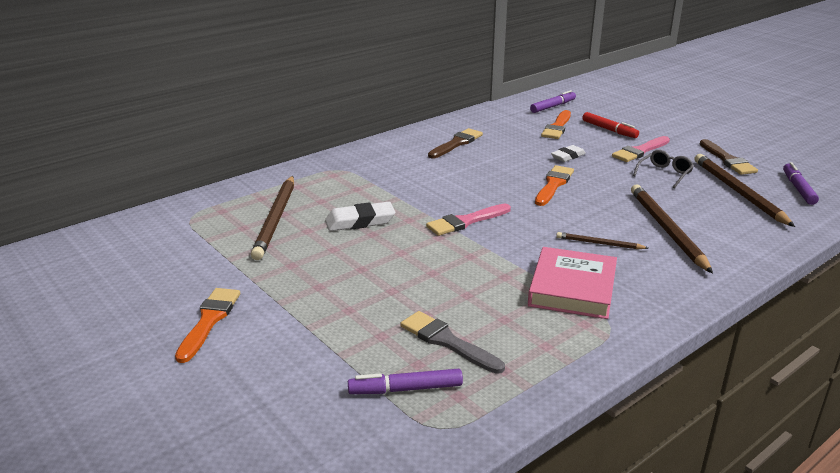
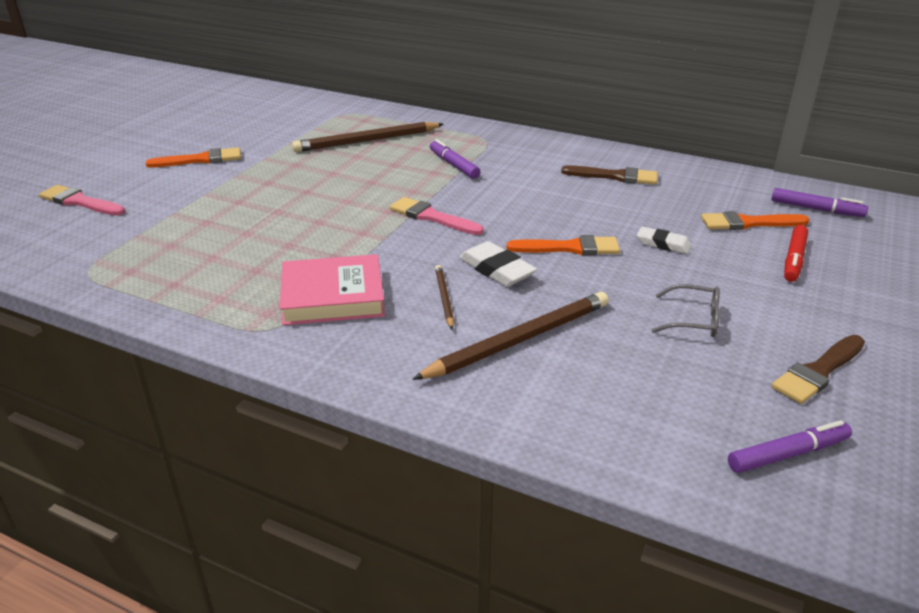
camera: 65 degrees right, 5 degrees up
(360, 221) = (390, 172): white eraser -> white eraser (497, 270)
(405, 389) = (135, 248): purple marker -> purple marker (454, 165)
(447, 342) = (208, 251): grey brush -> none
(640, 151) = (750, 292): pink brush -> pink brush (80, 202)
(738, 192) = (702, 390): brown pencil -> none

